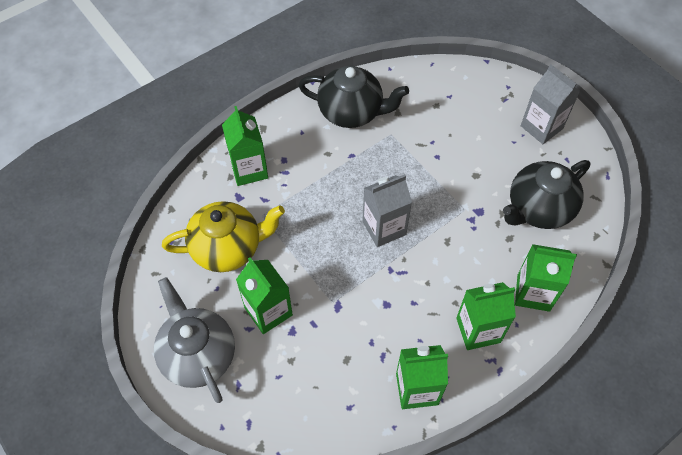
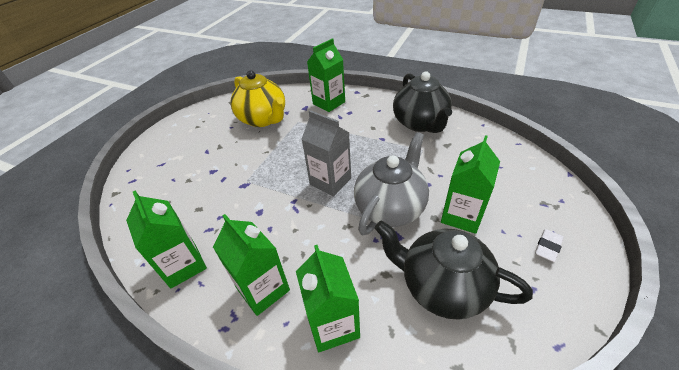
camera: 65 degrees right, 15 degrees down
(198, 355) = (179, 139): grey teapot -> grey teapot (390, 207)
(268, 311) = (223, 154): green carton -> green carton (461, 215)
(541, 127) = (547, 247): grey carton -> white eraser

